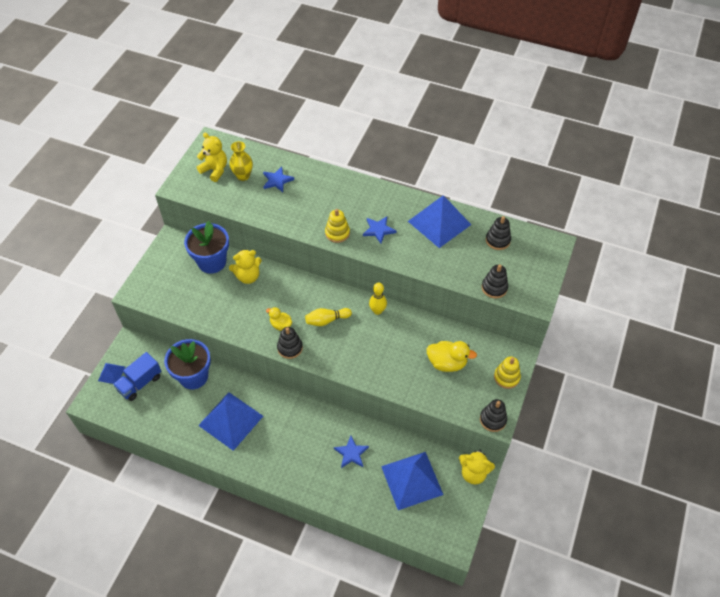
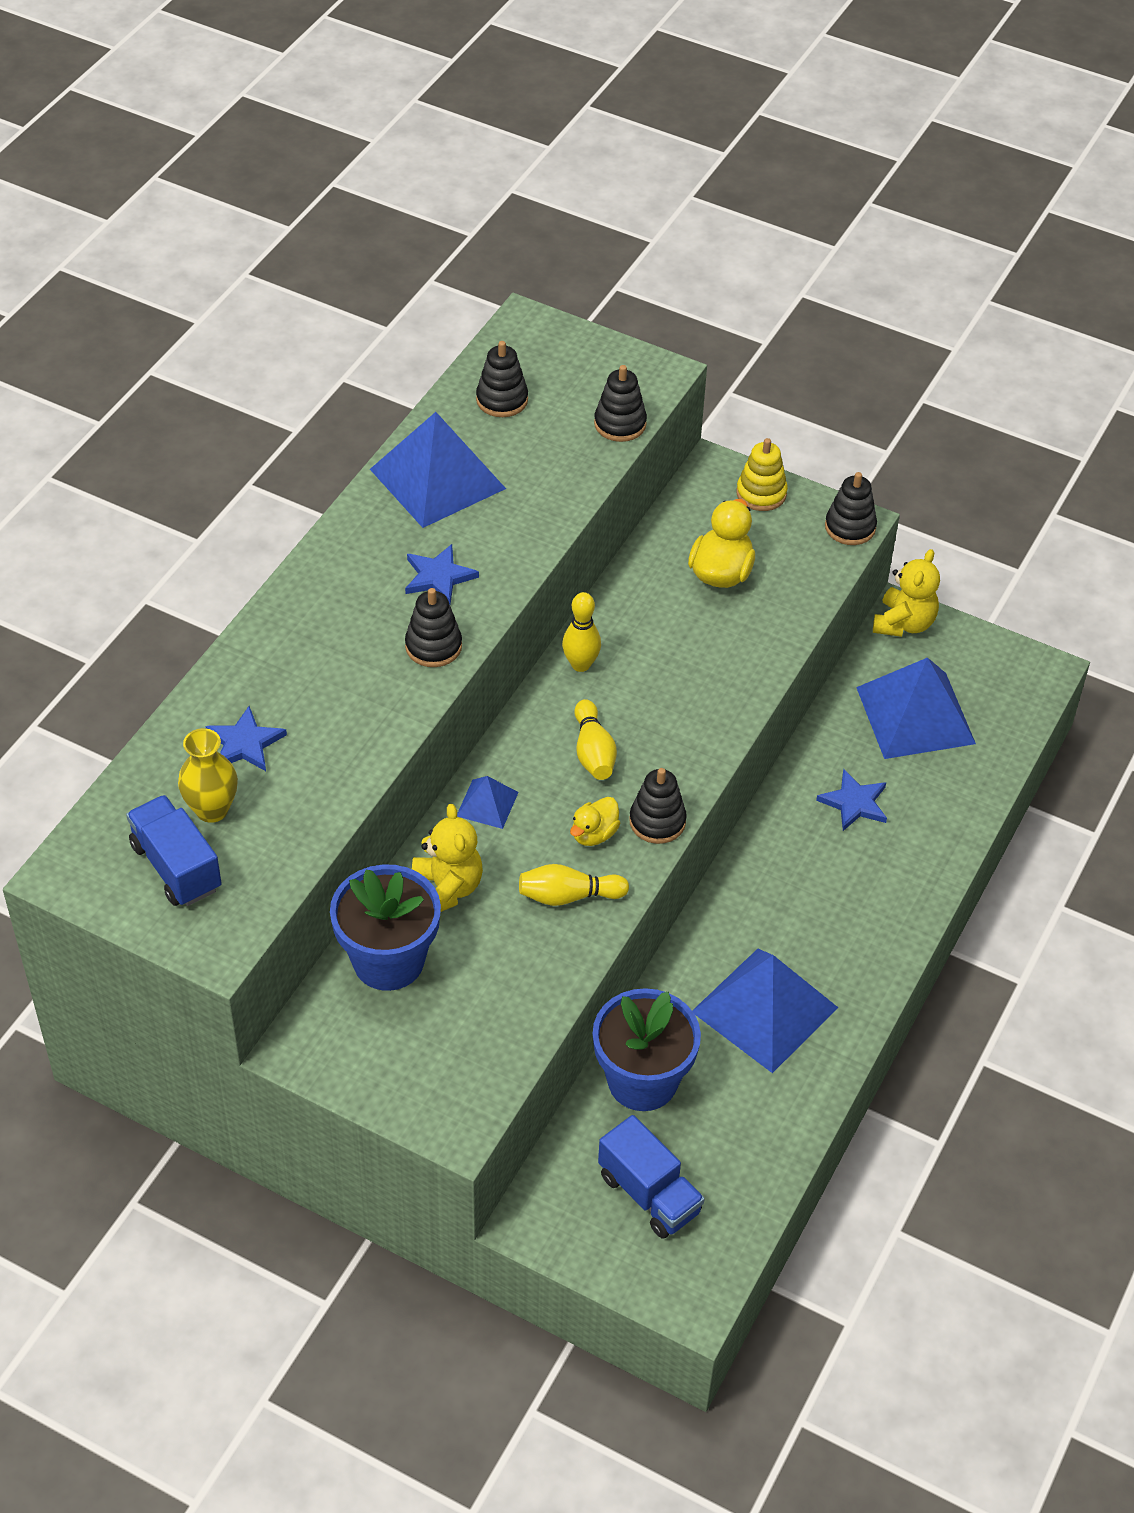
camera: 85 degrees left, 5 degrees down
(111, 373) = (615, 1259): blue pyramid -> blue pyramid (487, 804)
(215, 170) = (176, 867): yellow teddy bear -> blue truck
(247, 318) = (568, 896): none -> yellow bowling pin
(337, 233) = (433, 646): yellow stacking toy -> black stacking toy

